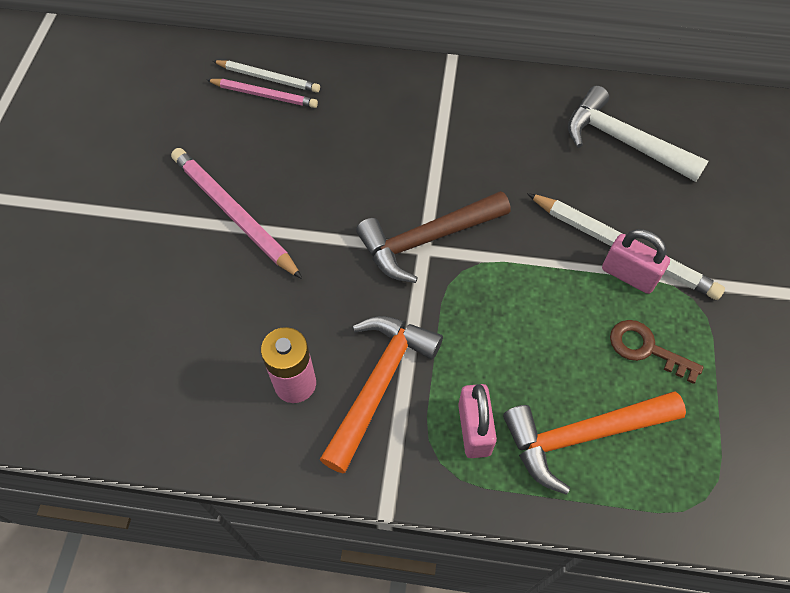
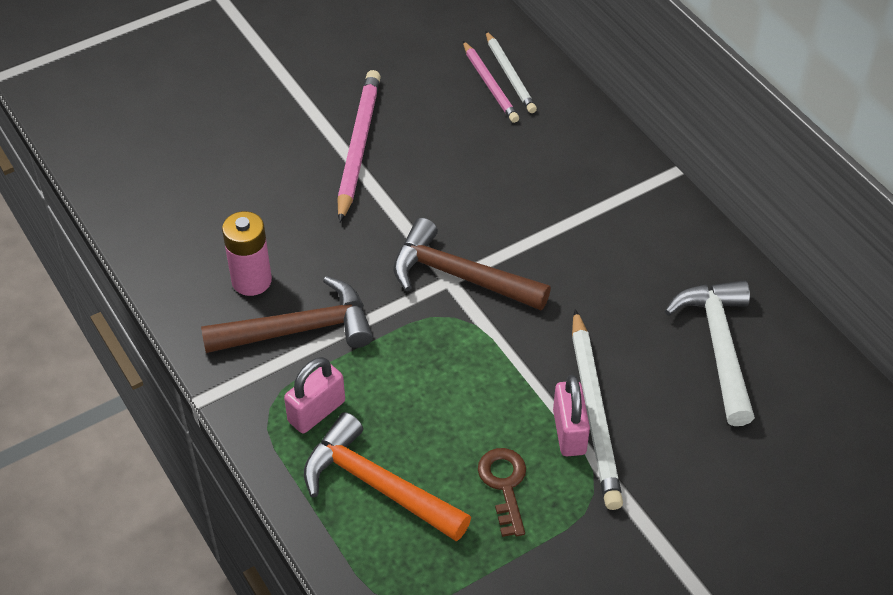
camera: 50 degrees right, 10 degrees down
(379, 384) = (299, 330): orange hammer -> brown hammer

